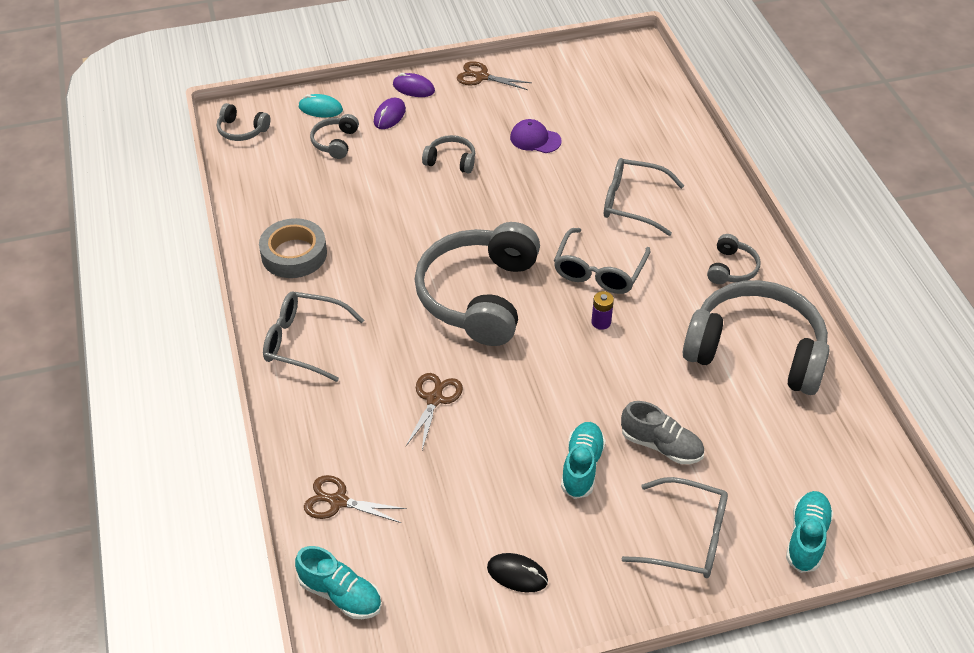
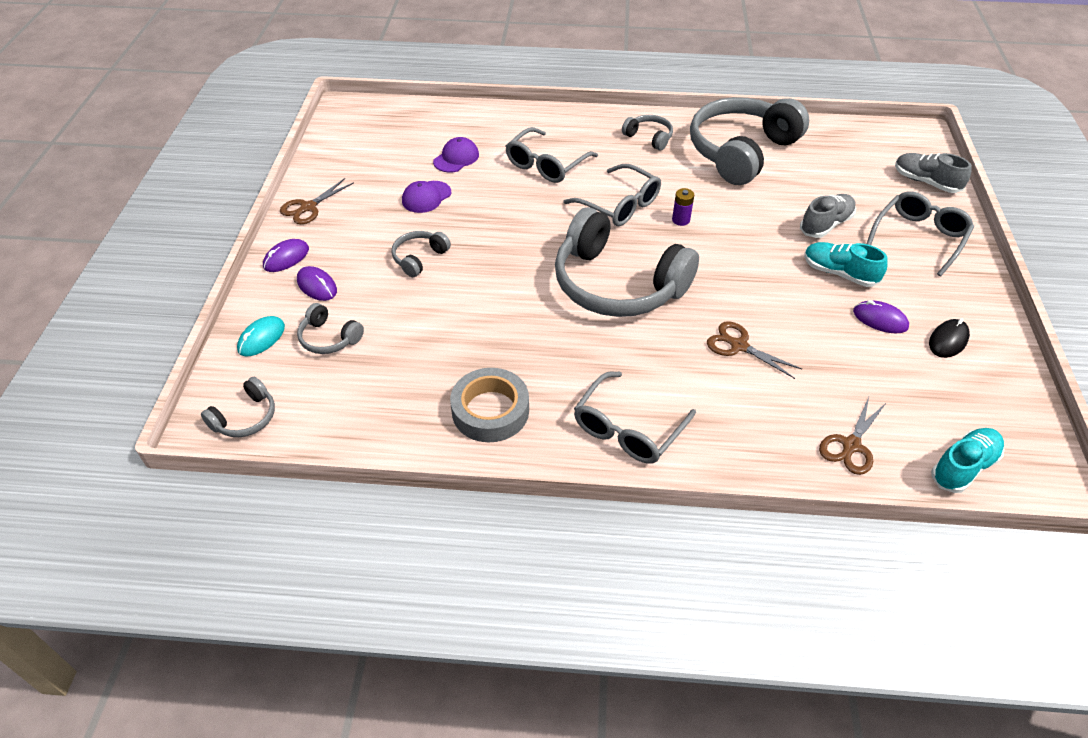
camera: 70 degrees left, 0 degrees up
(523, 510) = (880, 319): none -> purple mouse
(604, 140) = (456, 158): none -> purple cap
(806, 538) = (925, 182): turquoise shoe -> grey shoe

